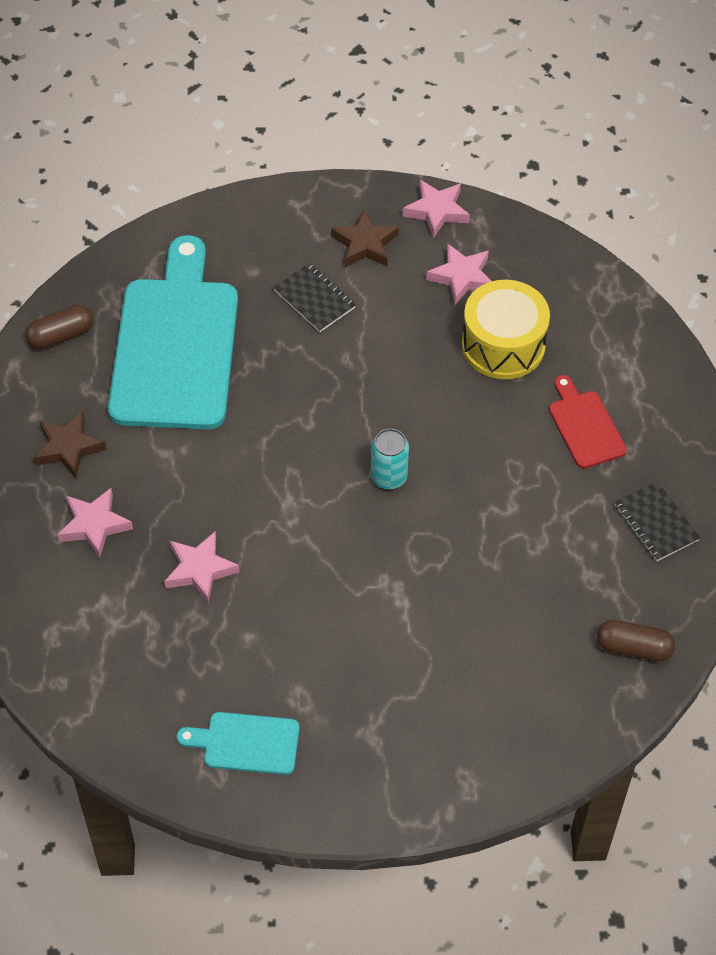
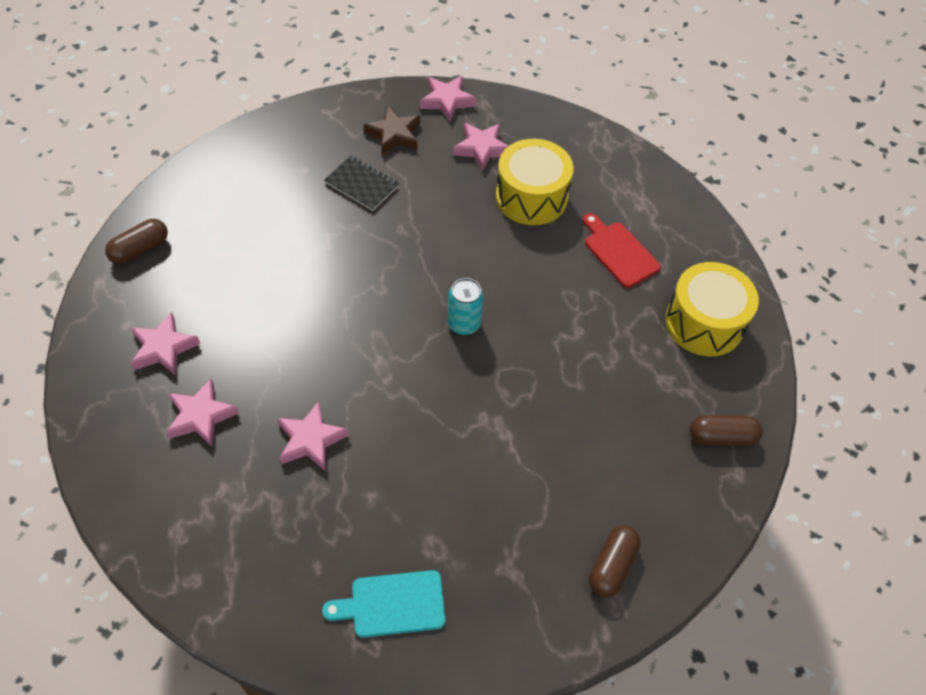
camera: 15 degrees left, 0 degrees up
(68, 448) = (163, 348): brown star -> pink star
(176, 345) = (247, 241): turquoise cutting board -> none
(475, 751) = (612, 566): none -> brown capsule
(656, 522) = (704, 323): black notebook -> yellow drum

